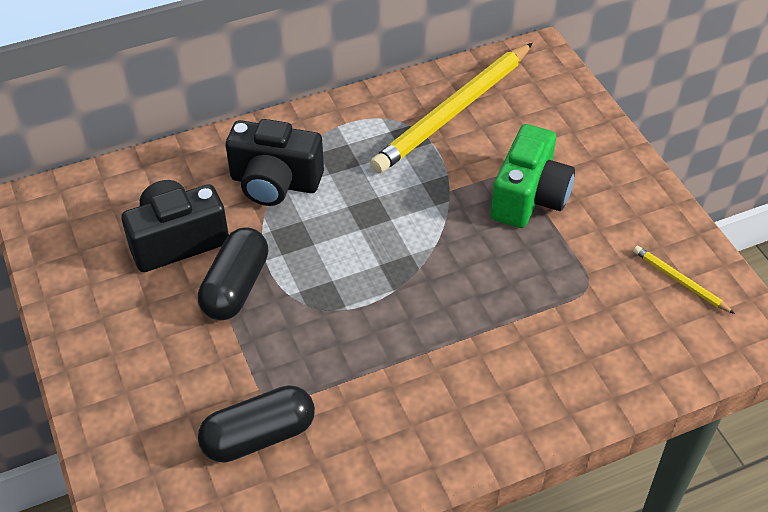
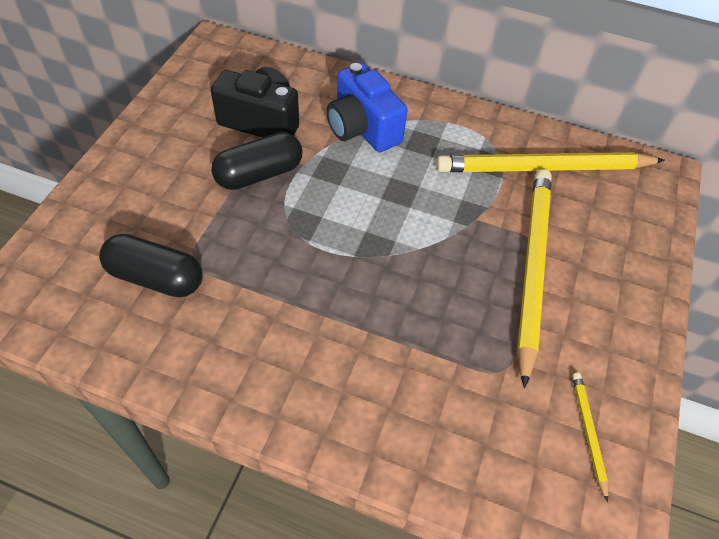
camera: 40 degrees right, 5 degrees up
(275, 182) = (362, 128): black camera -> blue camera
(529, 197) = (532, 269): green camera -> yellow pencil

